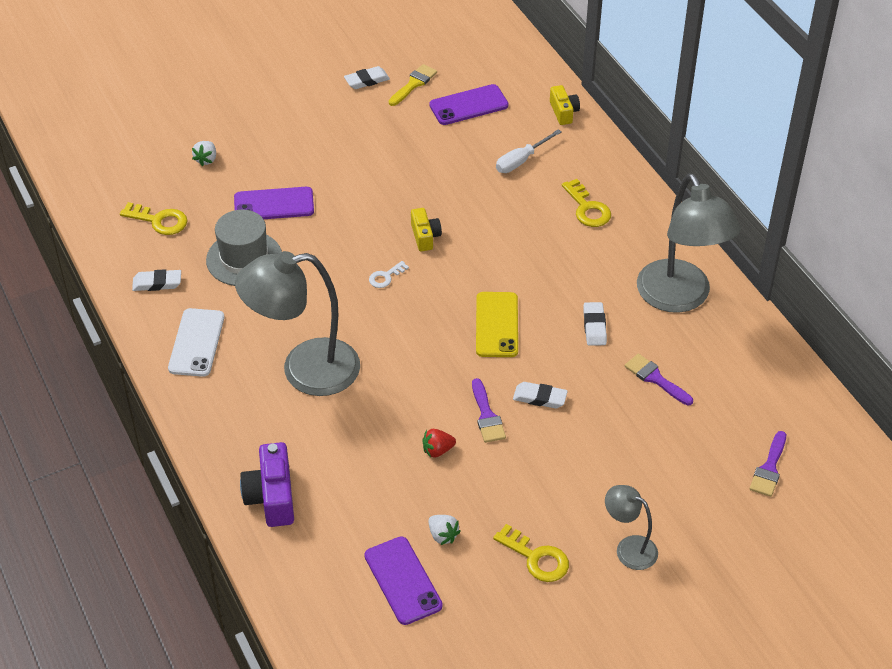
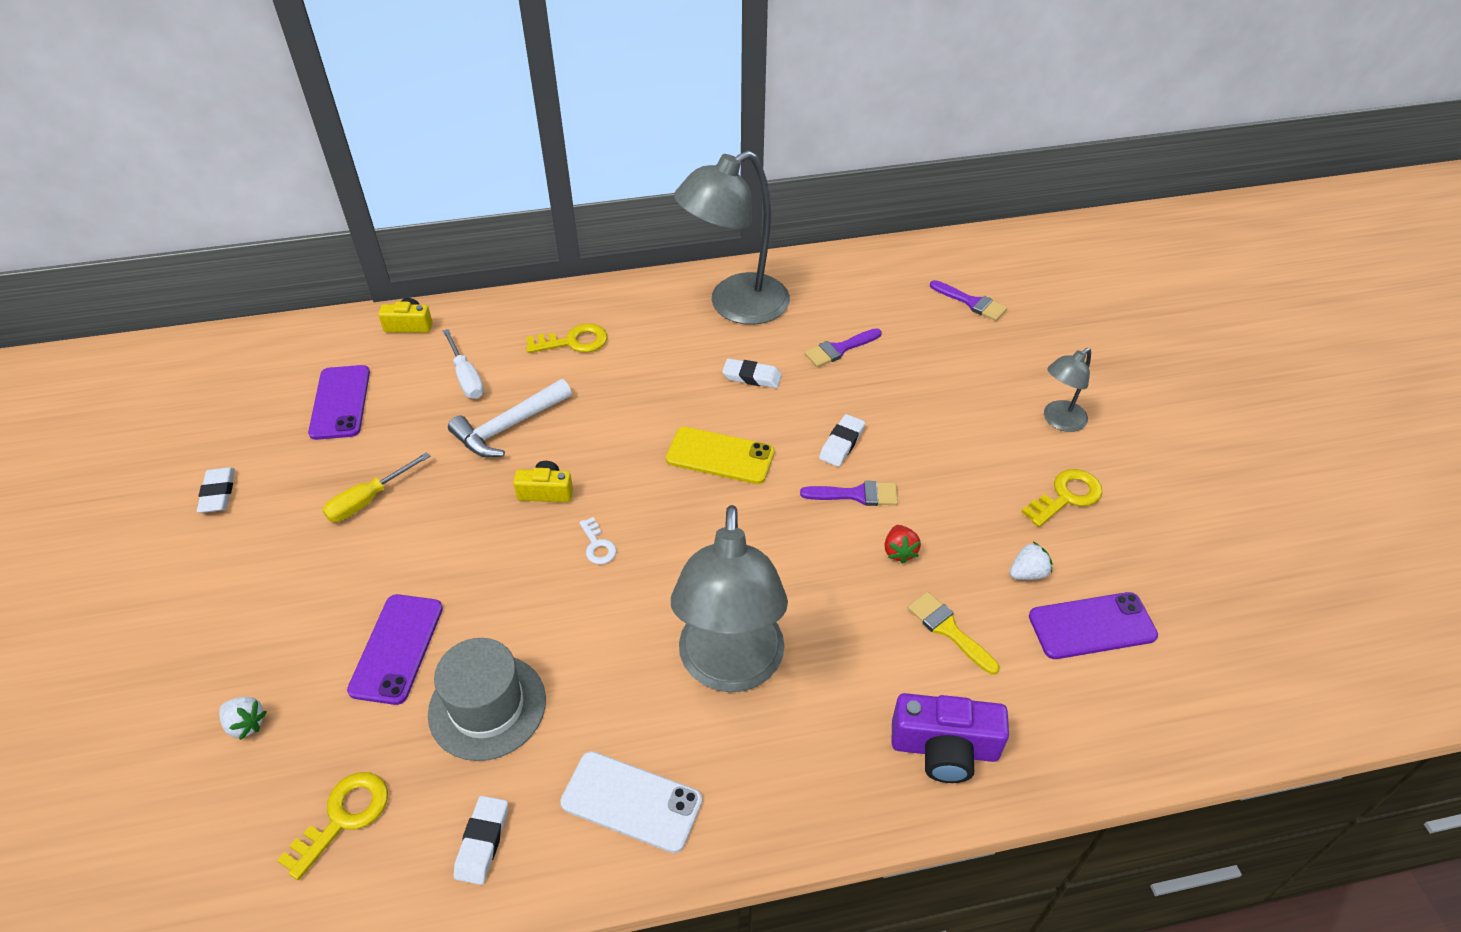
camera: 75 degrees left, 0 degrees up
(385, 151) = (368, 500): none -> yellow screwdriver
(414, 84) = (262, 446): yellow brush -> yellow brush (948, 630)
(480, 199) = (508, 427): none -> white hammer
(679, 298) = (735, 306): grey lamp -> grey lamp turned 150 degrees clockwise

